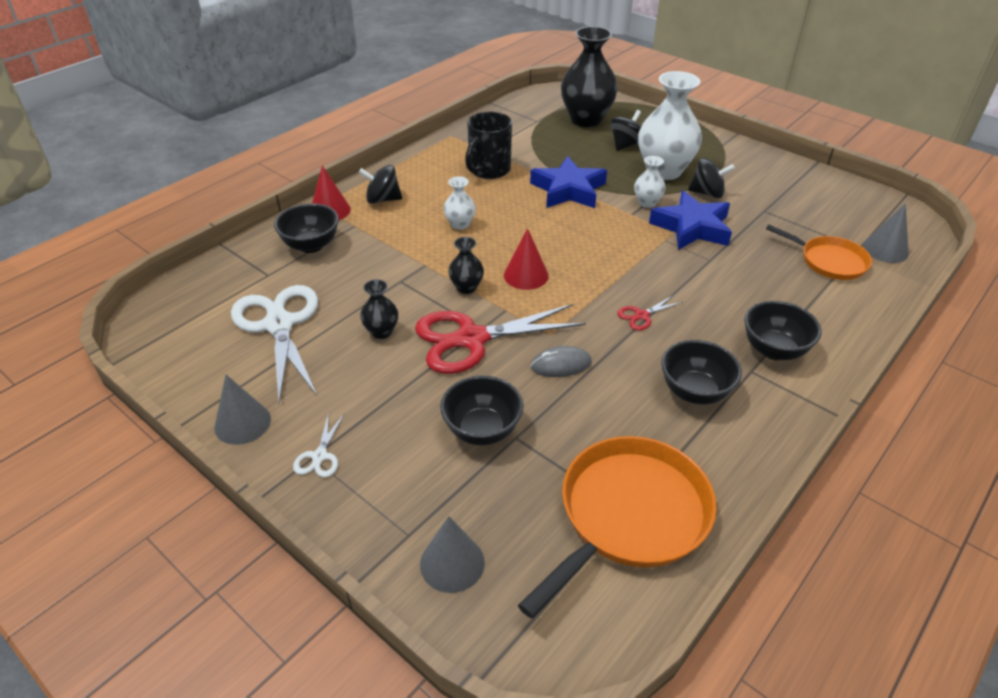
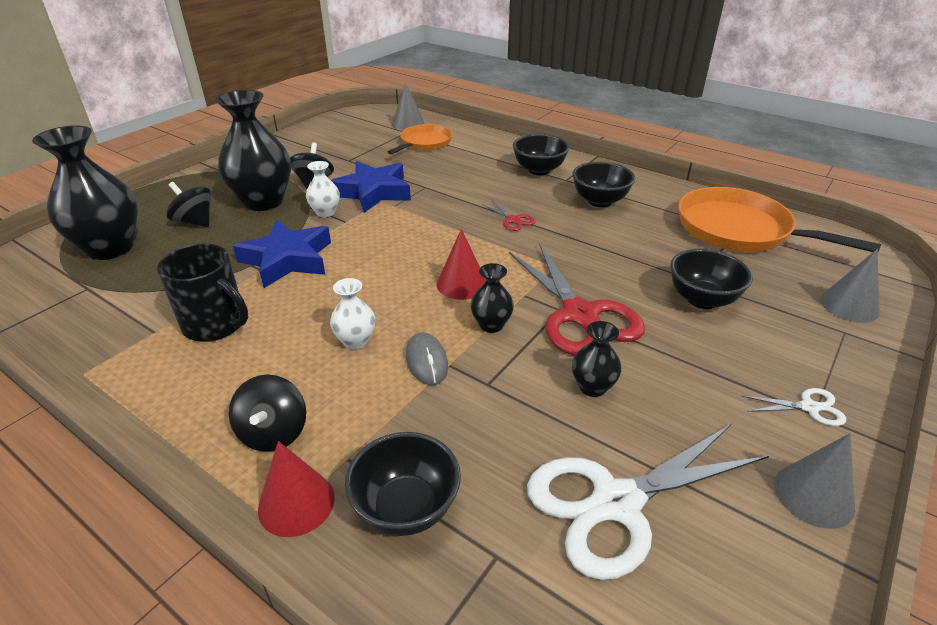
camera: 95 degrees left, 5 degrees down
(561, 365) = (595, 260): grey mouse -> grey mouse (426, 361)
(664, 171) = (263, 202): white vase -> black vase

